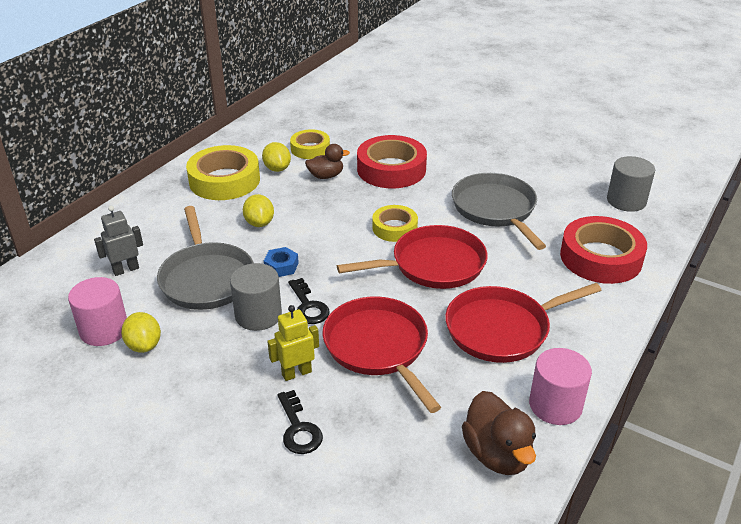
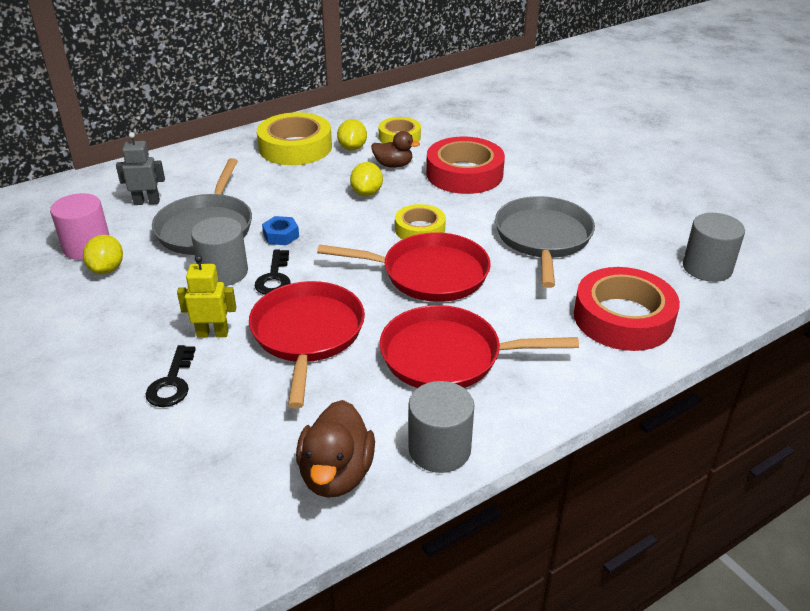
camera: 25 degrees right, 0 degrees up
(259, 223) = (294, 192): yellow lemon -> yellow lemon (367, 193)
(555, 405) = (439, 449): pink cylinder -> grey cylinder

